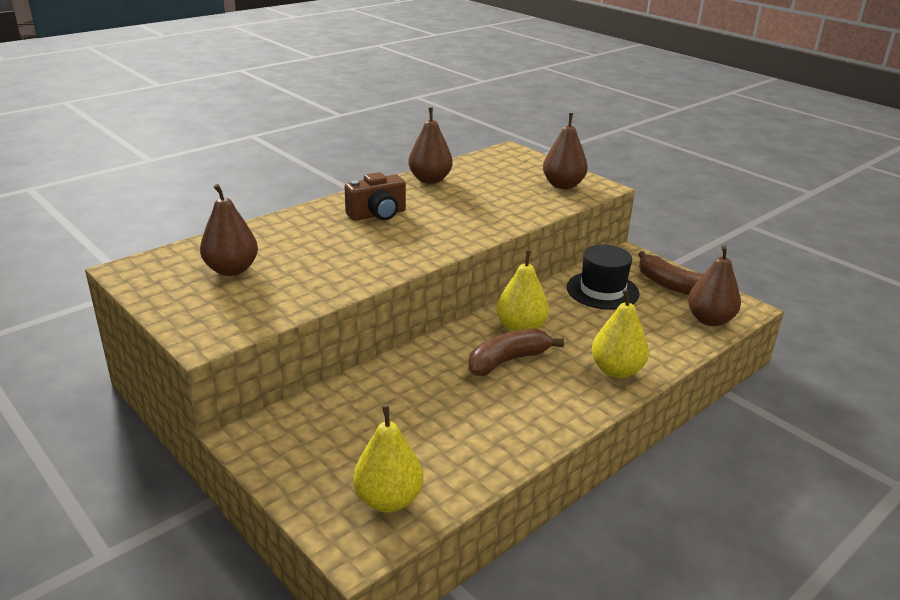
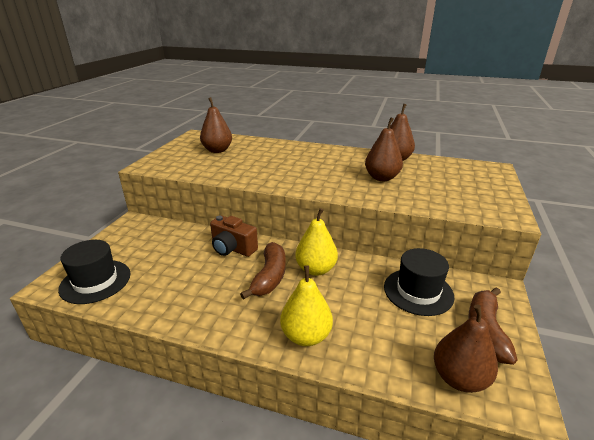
camera: 60 degrees right, 0 degrees up
(377, 214) = (324, 160): brown camera -> brown camera (232, 248)
(388, 500) = (95, 281): yellow pear -> black hat
(507, 361) = (270, 277): brown banana -> brown banana turned 75 degrees clockwise
(563, 185) = (478, 201): brown pear -> brown pear (381, 178)

